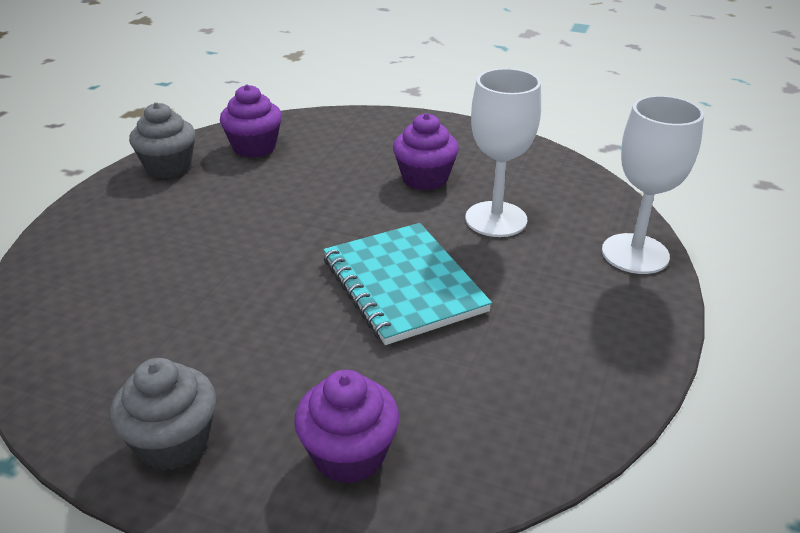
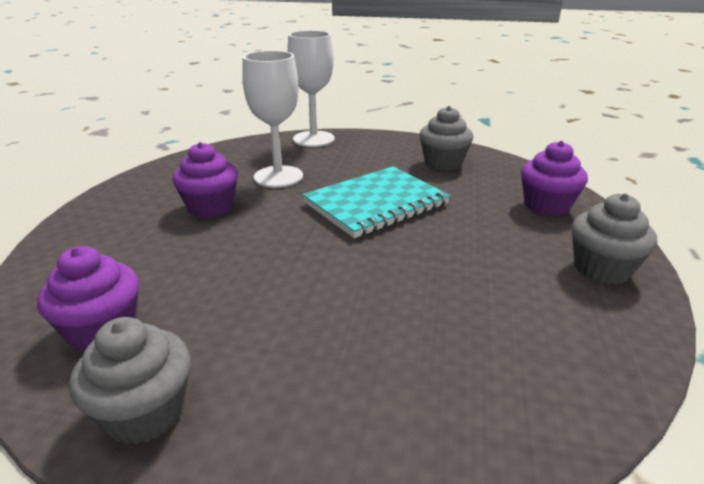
camera: 100 degrees left, 5 degrees down
(532, 376) = (443, 163): none -> grey cupcake

